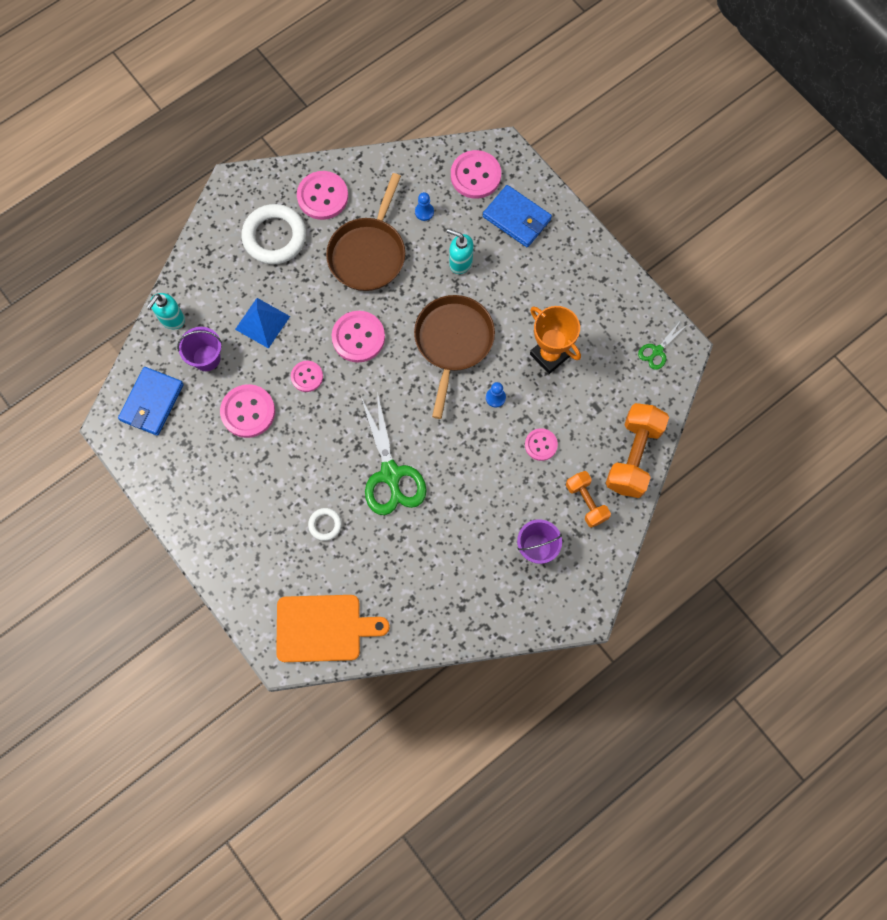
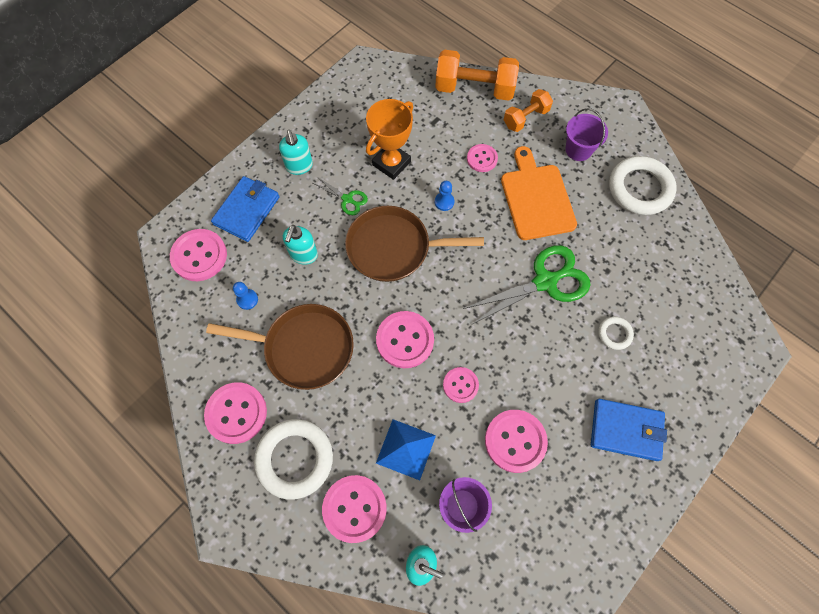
camera: 100 degrees left, 5 degrees down
(152, 402) = (531, 560): blue wallet -> blue wallet (626, 430)
(225, 277) = (354, 508): none -> pink button
(323, 628) = (715, 315): orange cutting board -> orange cutting board (536, 198)
(477, 599) = (640, 188): none -> white ring
(559, 269) = (299, 166): none -> turquoise soap dispenser
(657, 351) = (371, 81): green scissors -> green scissors (347, 199)

